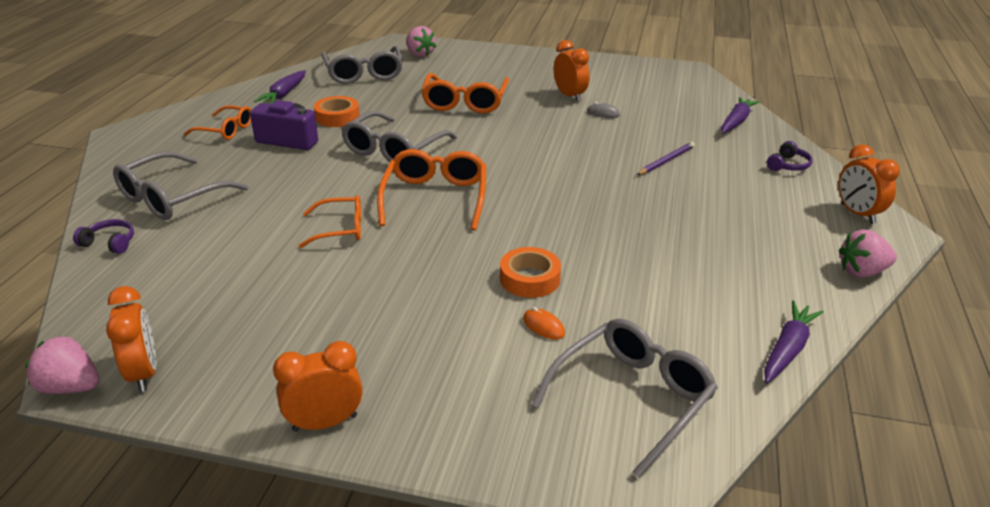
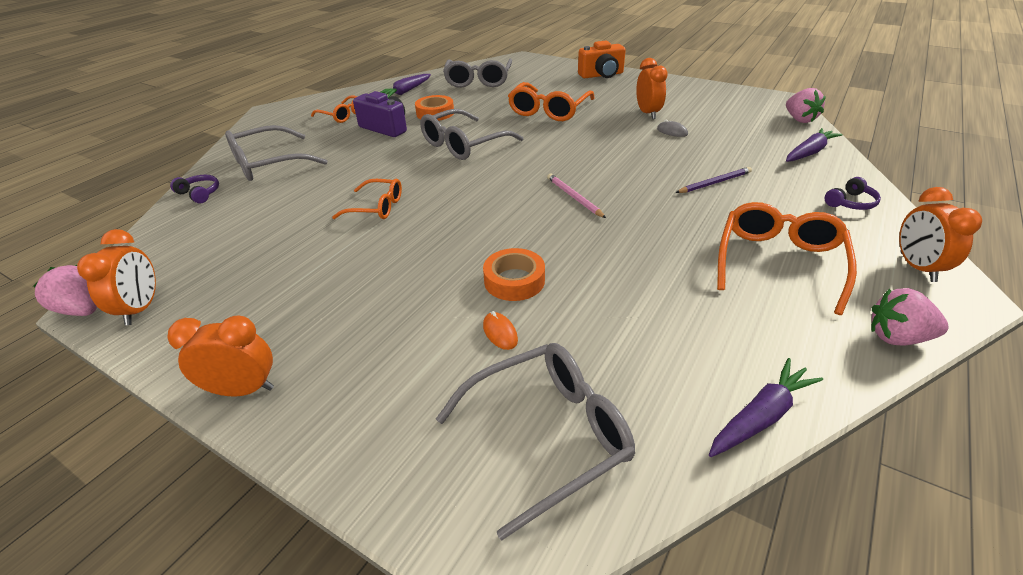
camera: 20 degrees right, 5 degrees up
(420, 54) = (533, 69): pink strawberry -> pink strawberry (799, 119)
(435, 198) = (473, 190): orange glasses -> orange glasses (779, 262)
(499, 56) = (601, 75): none -> orange camera
(542, 192) = (574, 197): none -> pink pencil

